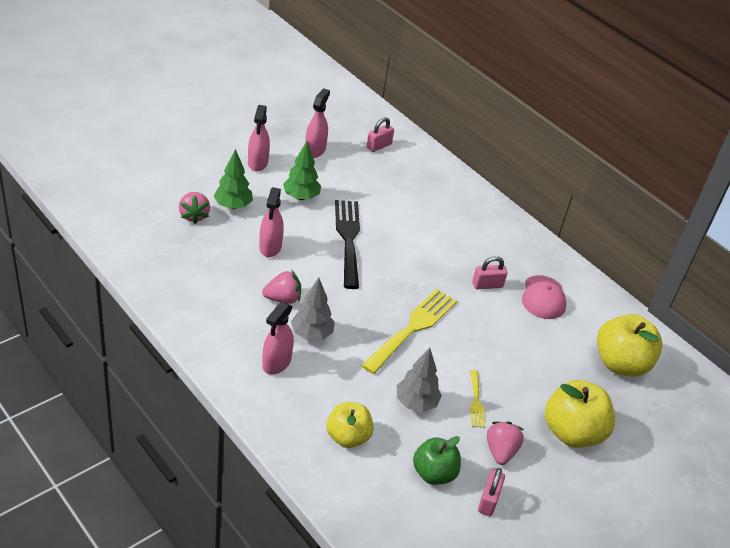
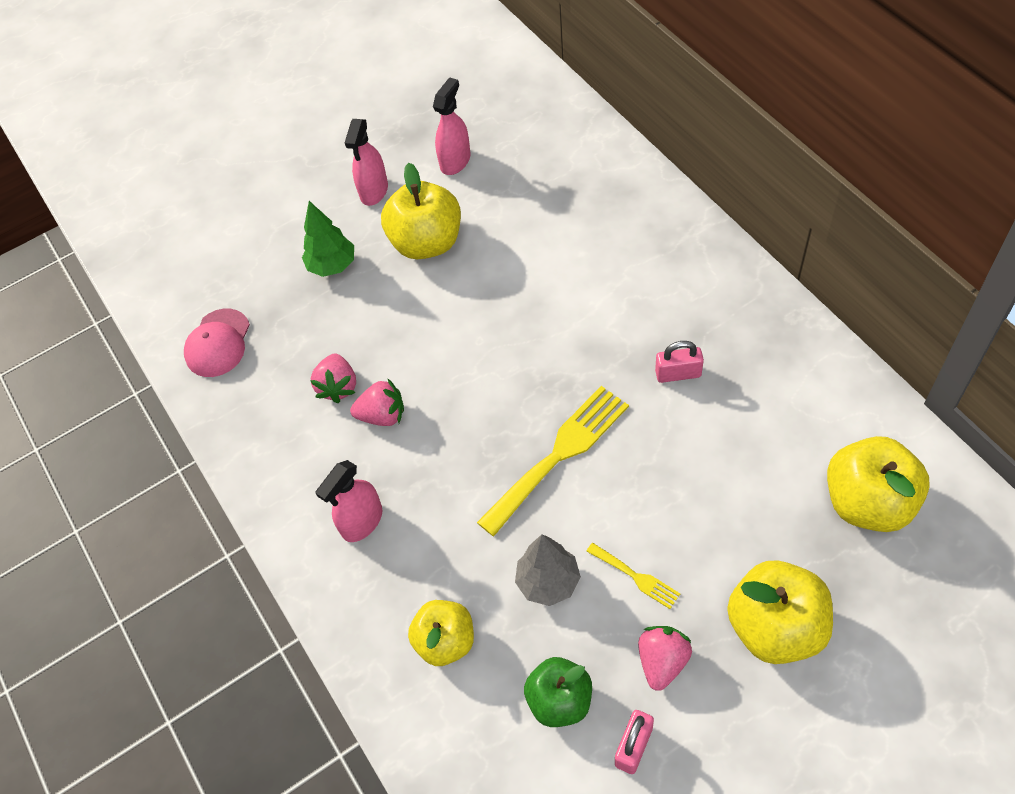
camera: 20 degrees right, 15 degrees up
(194, 215) = (279, 286): pink strawberry -> pink strawberry (338, 386)
(270, 247) = (375, 330): pink spray bottle -> none
(301, 197) = (427, 242): green tree -> yellow apple
(311, 334) = (415, 472): grey tree -> none
(348, 238) = (484, 308): black fork -> none
(379, 146) = (547, 144): pink padlock -> none
(476, 401) = (636, 577): yellow fork -> yellow fork turned 60 degrees counterclockwise
(543, 297) = (761, 390): pink cap -> pink cap (218, 343)

